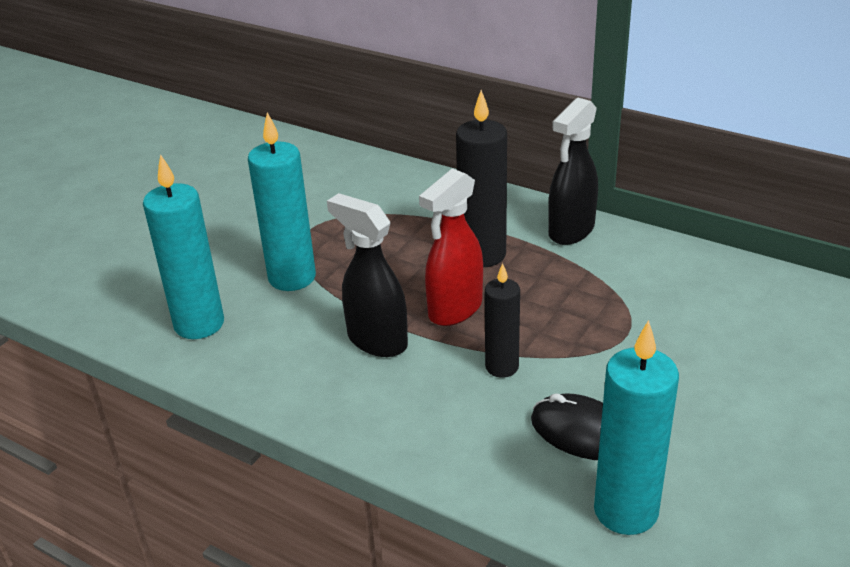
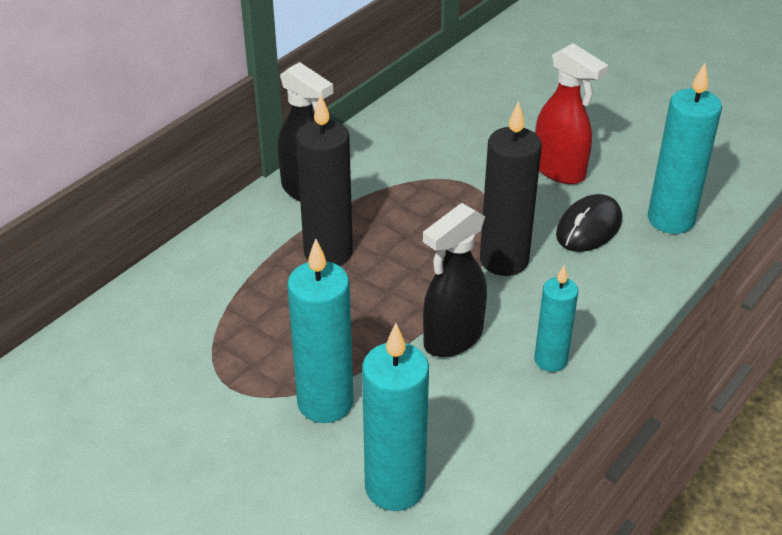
camera: 85 degrees left, 5 degrees up
(353, 408) = (550, 360): none -> turquoise candle
(454, 309) = (414, 281): red spray bottle -> red spray bottle (559, 171)
(502, 367) = (504, 260): black candle -> black candle, size x1.62

